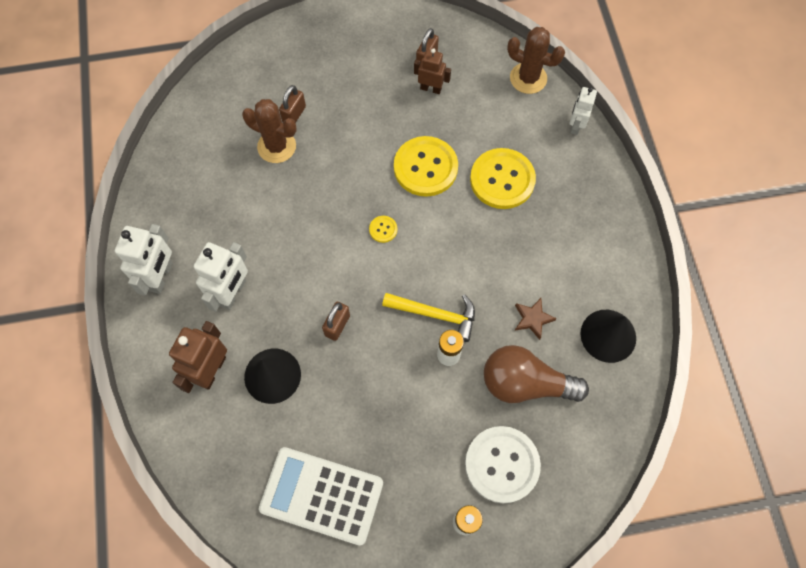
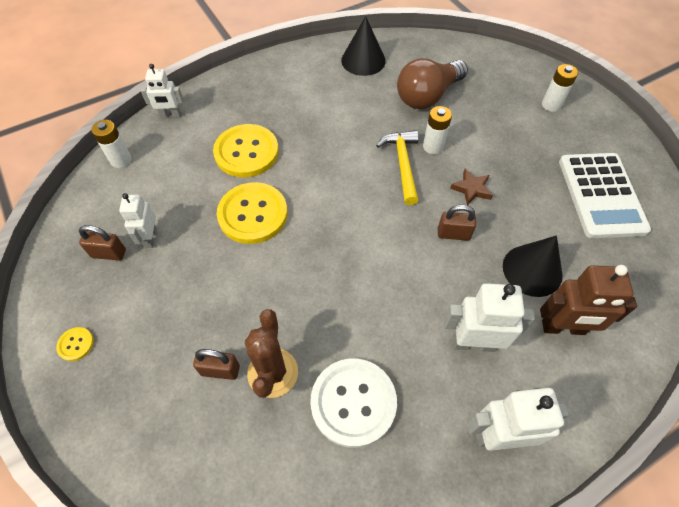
camera: 110 degrees left, 10 degrees down
(383, 229) = (337, 229): yellow button -> yellow button (76, 344)
(431, 88) = (150, 238): brown robot -> white robot
(502, 464) = (497, 95): white button -> white button (353, 402)
(525, 383) = (428, 96): brown light bulb -> brown light bulb turned 60 degrees clockwise
(528, 78) = (121, 160): brown cactus -> white battery
(532, 319) = (372, 103): brown star -> brown star (471, 189)

